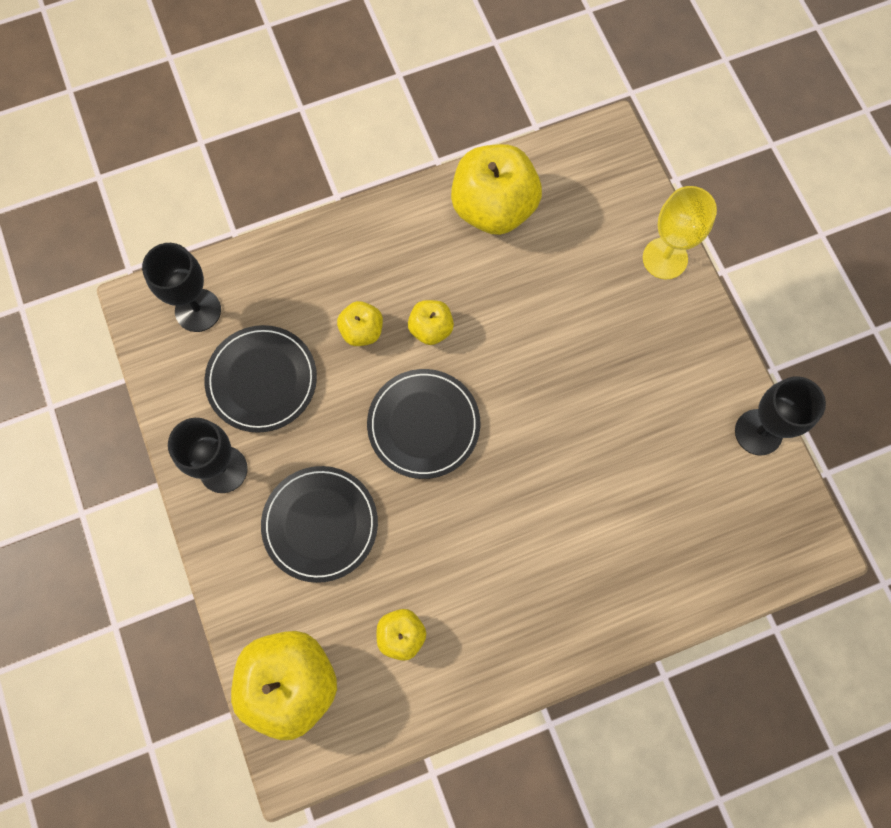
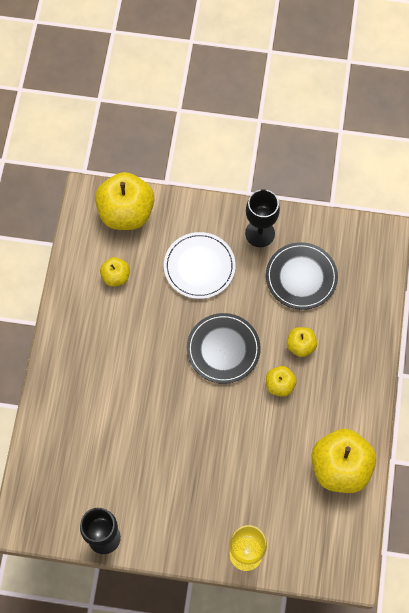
camera: 120 degrees right, 5 degrees down
(198, 310) = (364, 263): black goblet -> none
(320, 524) = (199, 266): black plate -> white plate

